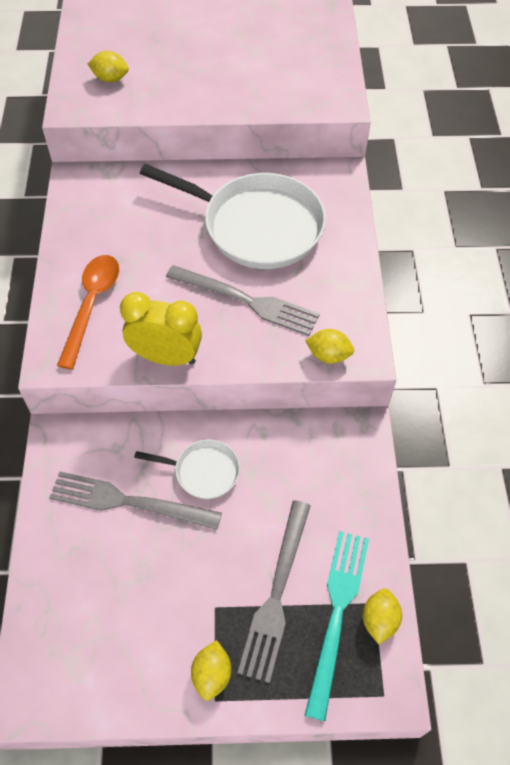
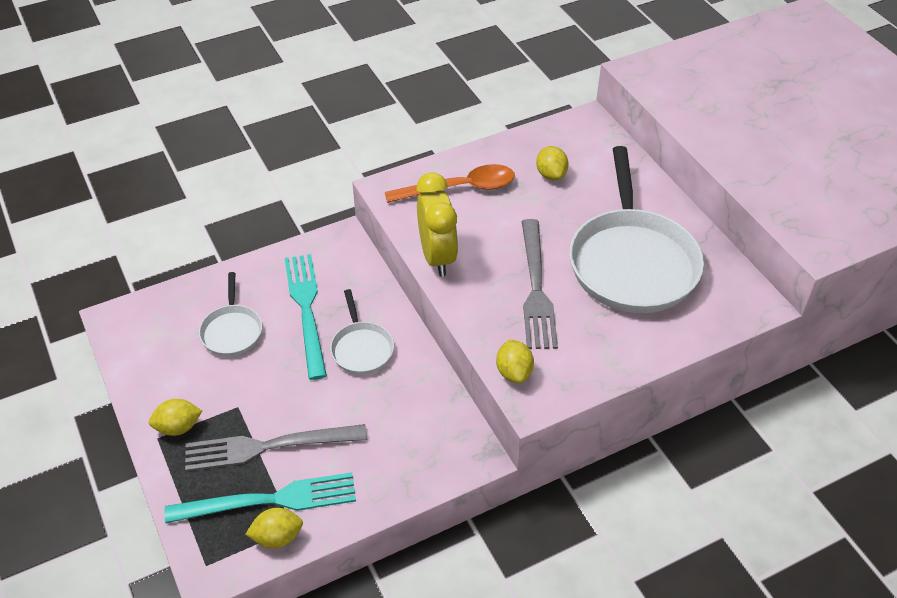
camera: 65 degrees right, 10 degrees down
(110, 79) = (696, 78): yellow lemon -> yellow lemon (551, 174)
(115, 581) = (232, 331): none -> white pan
(128, 501) = (306, 309): grey fork -> turquoise fork

